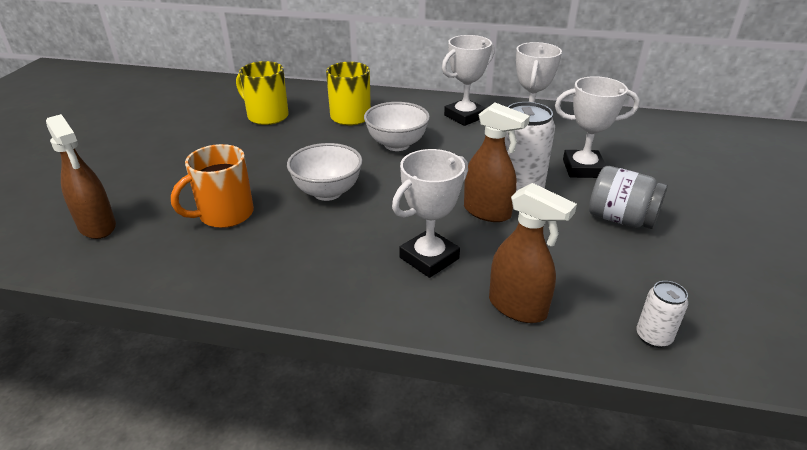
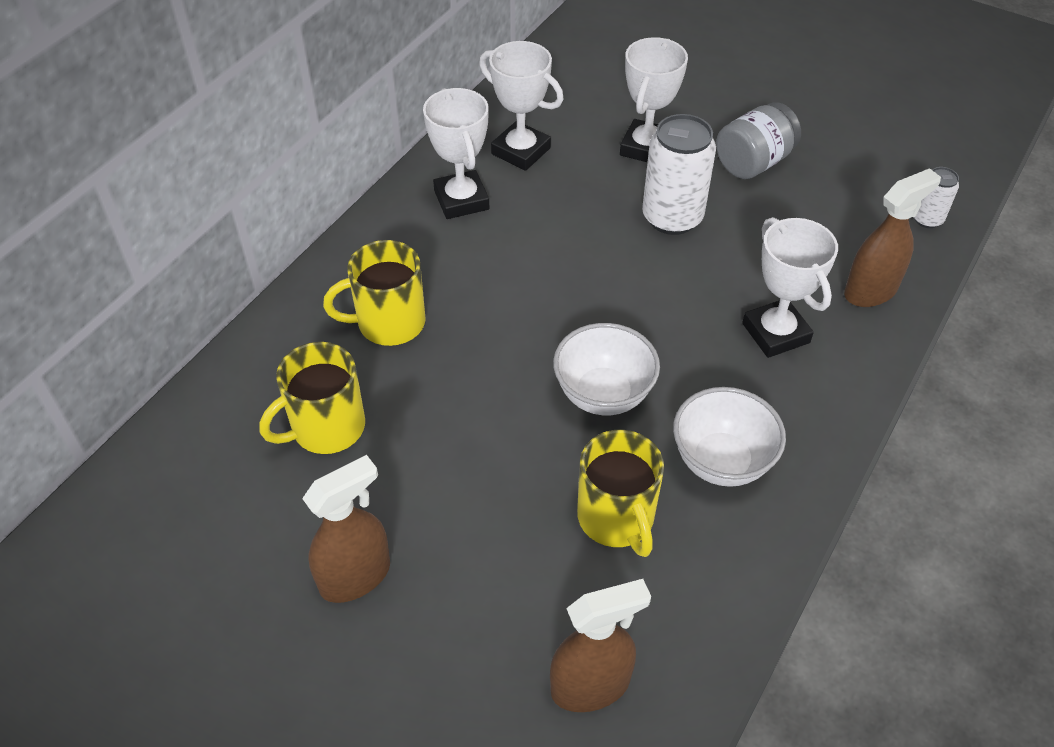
camera: 70 degrees left, 15 degrees up
(224, 215) = (616, 518): orange mug -> yellow mug
(397, 144) = (507, 292): white bowl -> white bowl (721, 462)
(487, 212) = (705, 257): brown spray bottle -> brown spray bottle (355, 576)

